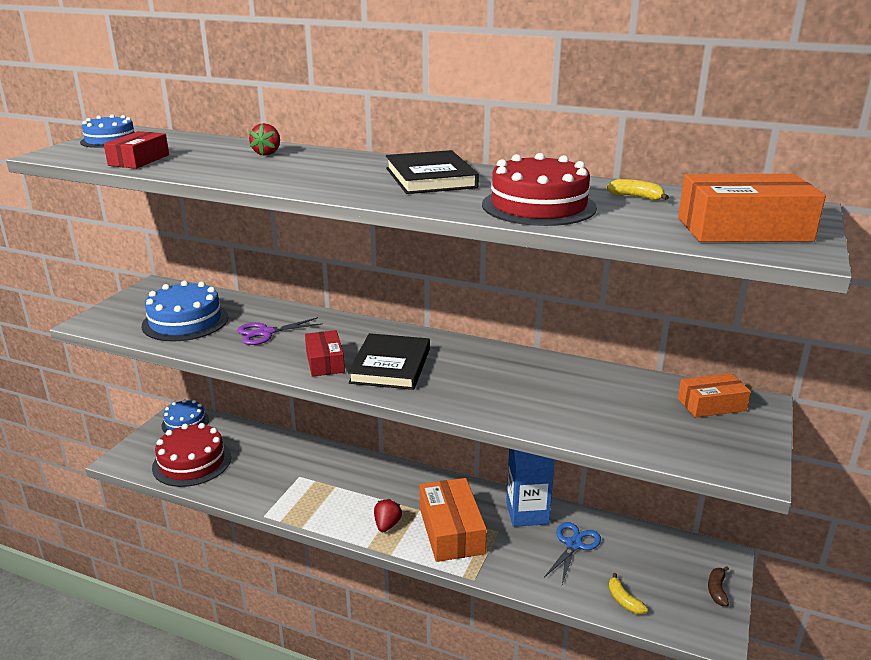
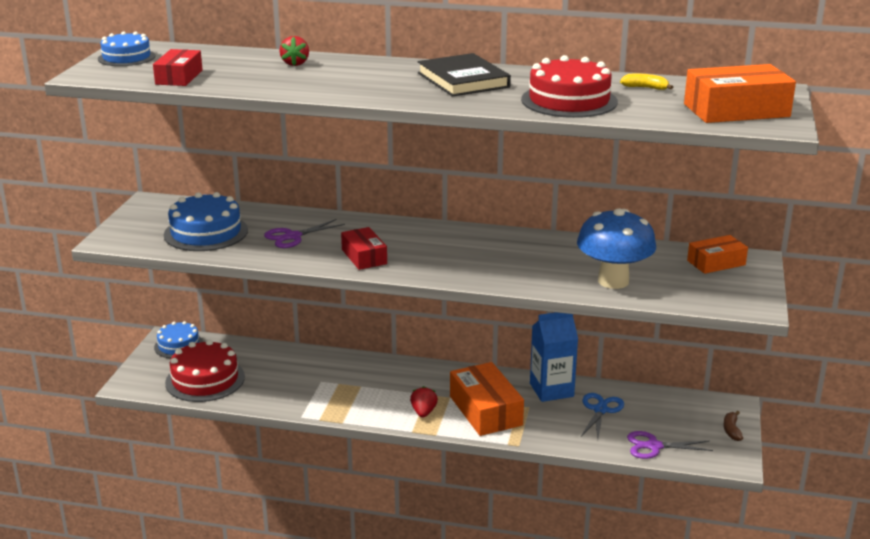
camera: 10 degrees left, 0 degrees up
(390, 366) = (426, 255): black book -> none
(585, 417) = (613, 281): none -> blue mushroom
(623, 600) = (654, 446): yellow banana -> purple scissors

